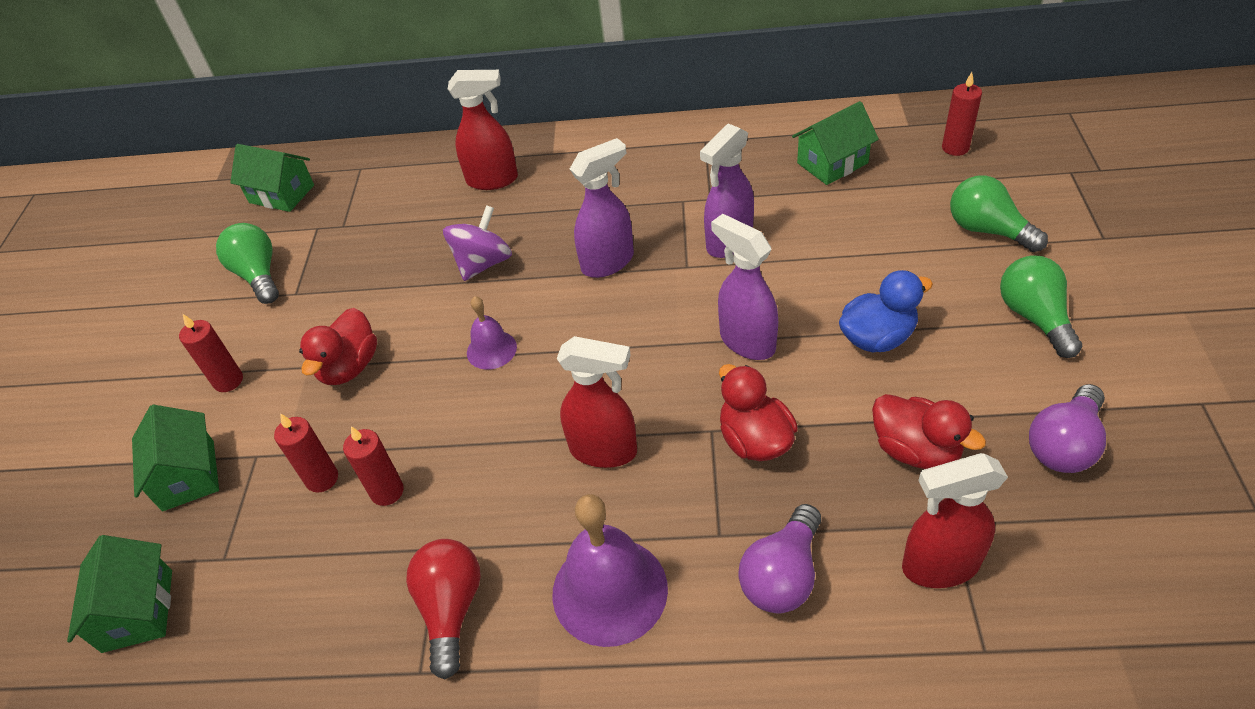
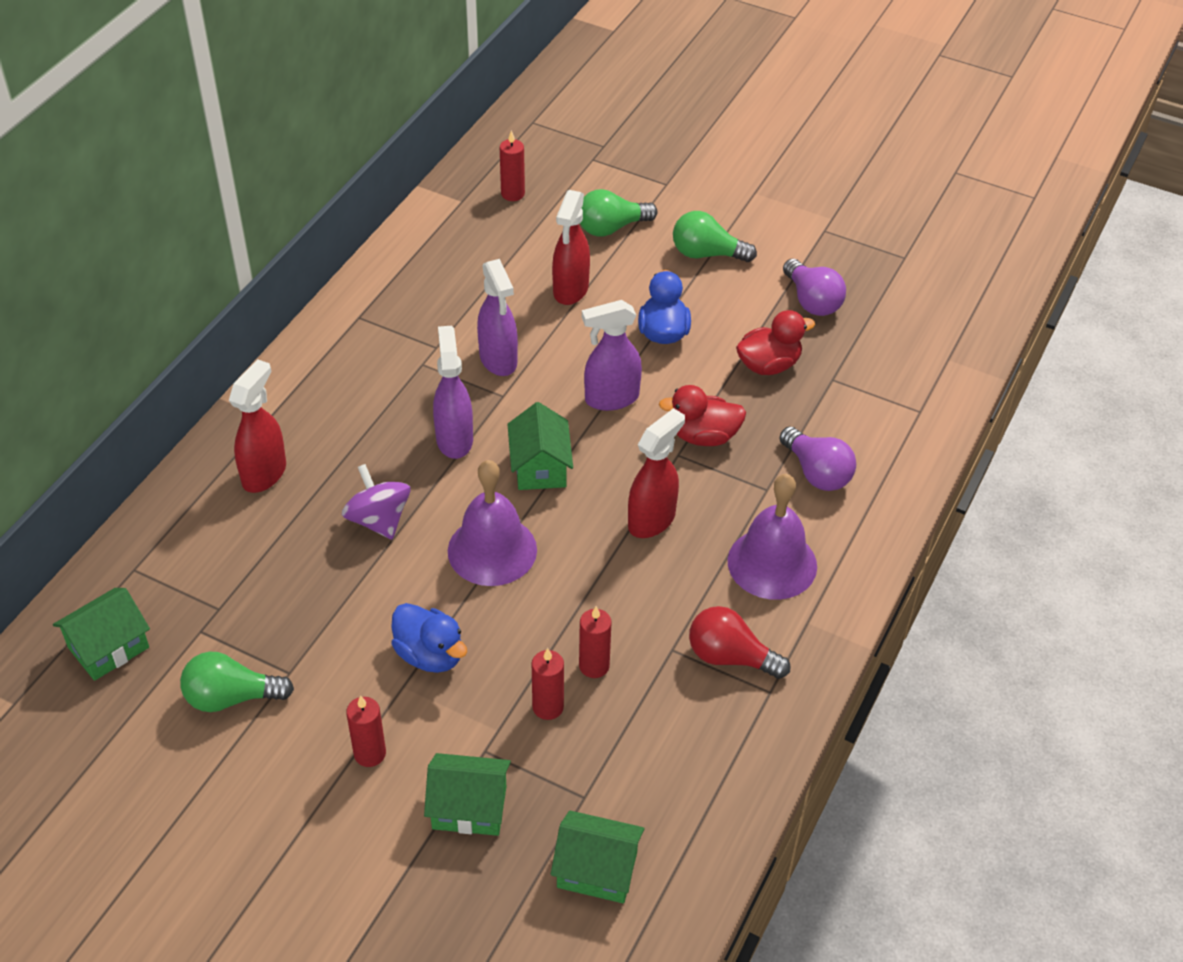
camera: 70 degrees left, 0 degrees up
(349, 367) = (430, 655): red duck -> blue duck
(491, 349) = (492, 550): purple bell -> purple bell, size x1.84
(832, 163) = (464, 262): green house -> green house (540, 467)
(939, 566) = (856, 400): red spray bottle -> red spray bottle (570, 290)

